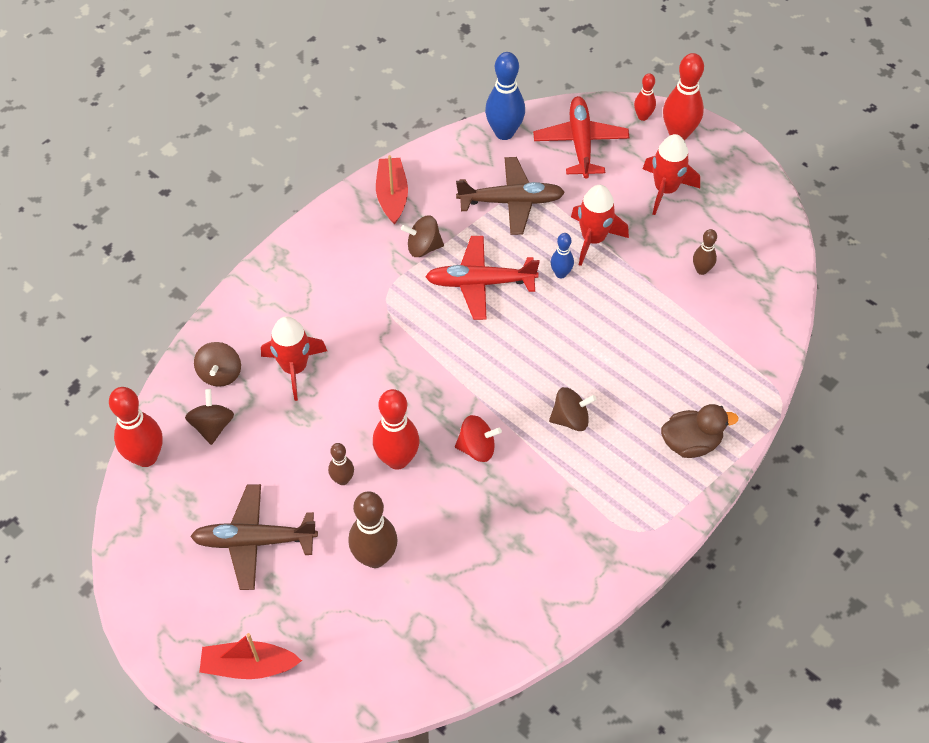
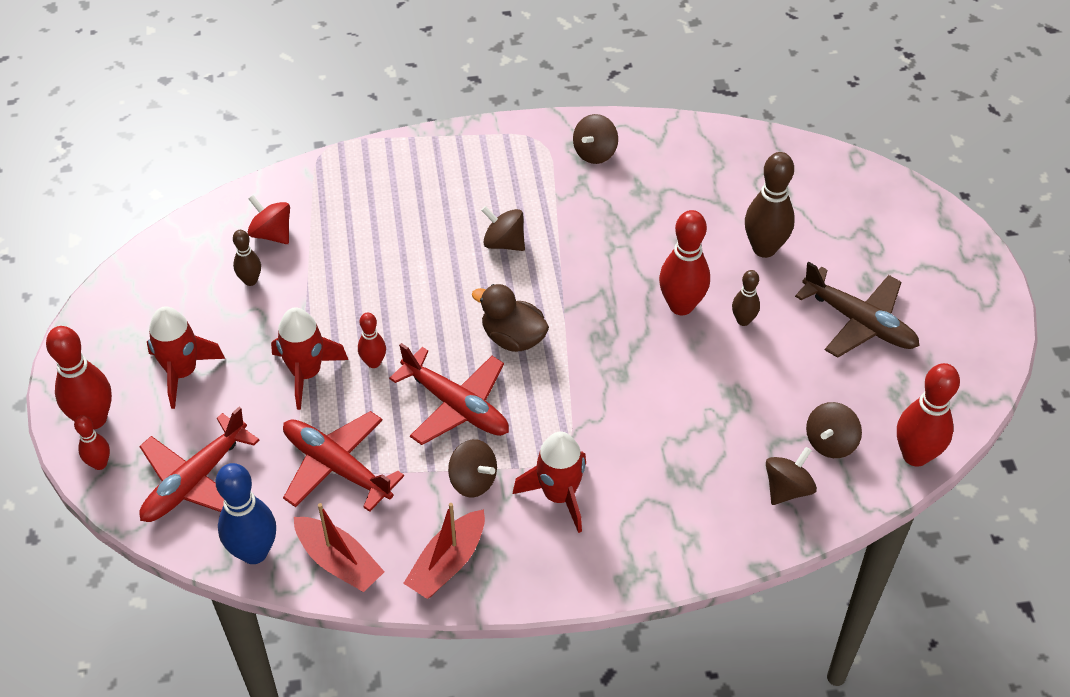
camera: 140 degrees left, 5 degrees down
(249, 666) = (926, 239): red boat -> red boat (339, 561)
(294, 368) = (709, 445): red rocket -> red rocket (559, 495)
(477, 448) = (604, 271): red spinning top -> red spinning top (272, 234)
(511, 201) = (337, 467): brown plane -> red plane
(561, 273) = (373, 362): blue bowling pin -> red bowling pin
(585, 552) = (595, 153): none -> brown spinning top
(691, 443) = (430, 167): brown duck -> brown duck (513, 338)

